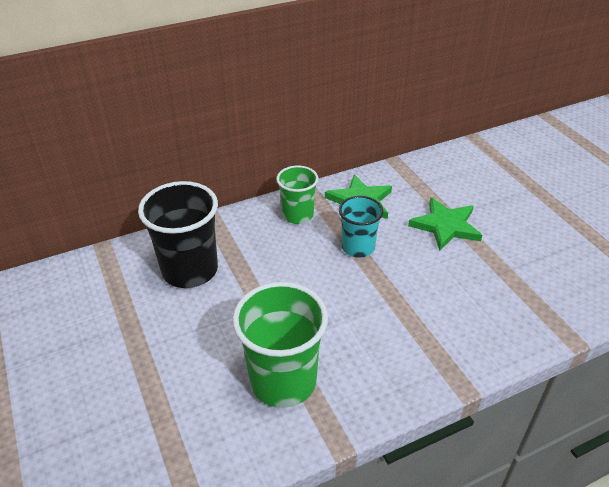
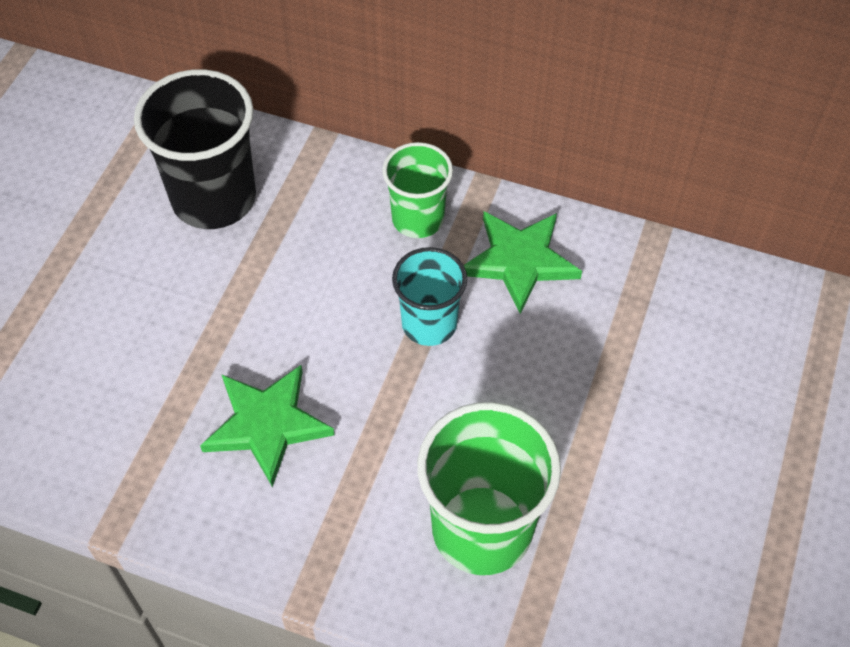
camera: 45 degrees right, 15 degrees up
(283, 381) = (145, 415): green cup -> green cup (482, 529)
(446, 226) = (581, 388): green star -> green star (267, 425)

